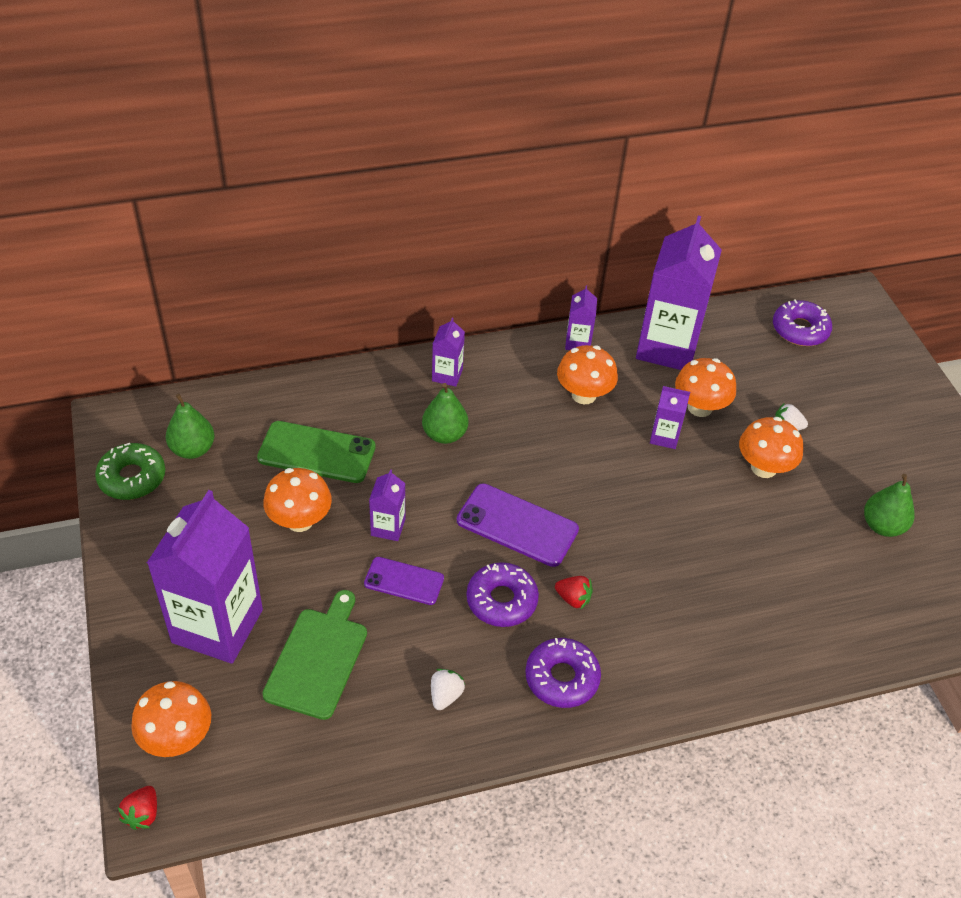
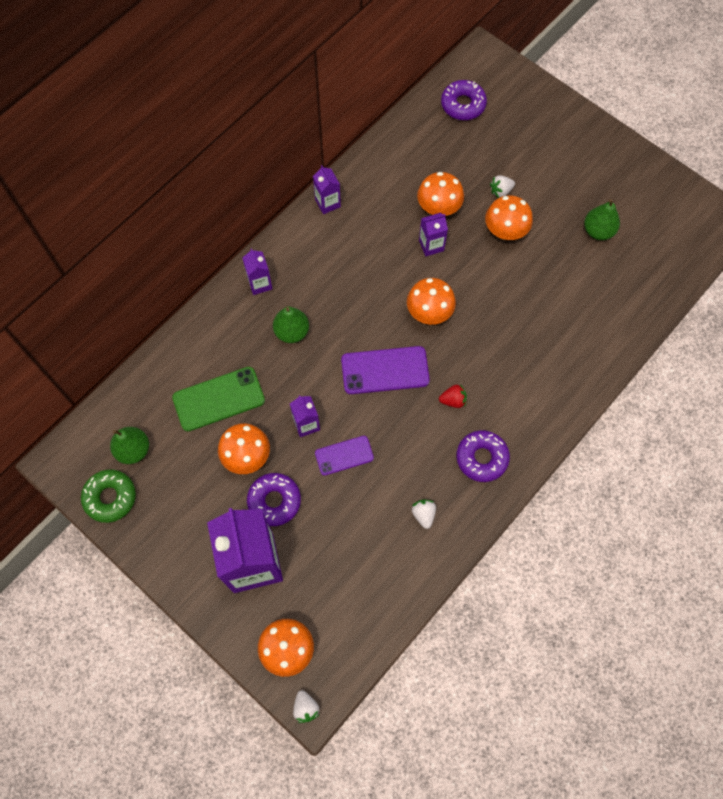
camera: 30 degrees left, 20 degrees up
(142, 814) = (305, 707): red strawberry -> white strawberry
(318, 659) = (331, 542): green cutting board -> none
(501, 600) = (412, 429): purple donut -> purple donut (274, 501)
(584, 395) = (359, 244): orange mushroom -> orange mushroom (429, 312)
(667, 347) = (388, 171): purple carton -> none

